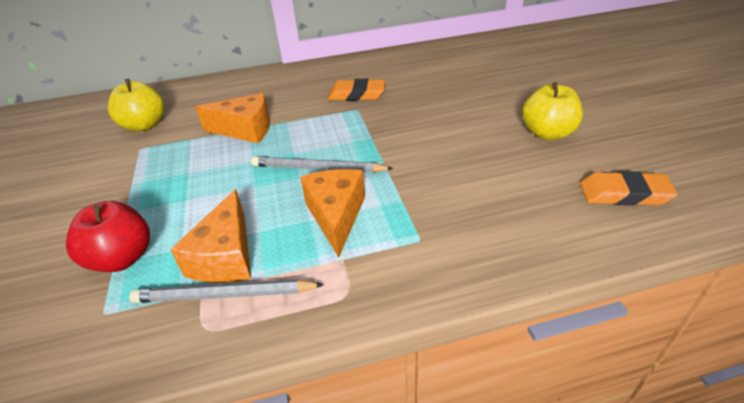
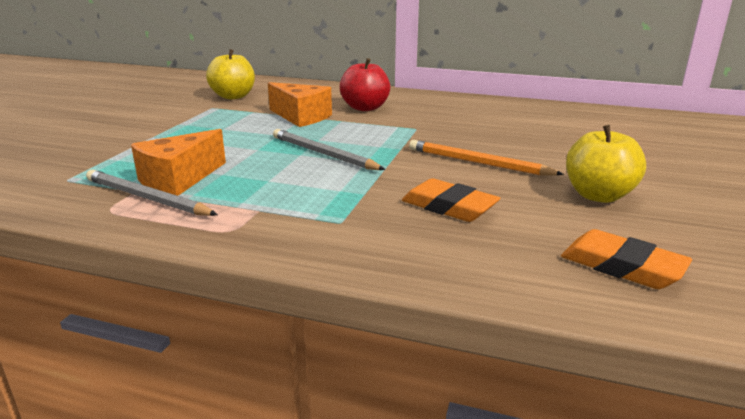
camera: 30 degrees right, 15 degrees down
(122, 258) = (116, 158): red apple -> red apple (365, 108)
(336, 216) = (293, 185): orange cheese -> none
(356, 94) = (430, 119): orange eraser -> orange eraser (449, 207)
(442, 131) = (478, 163): none -> orange pencil

